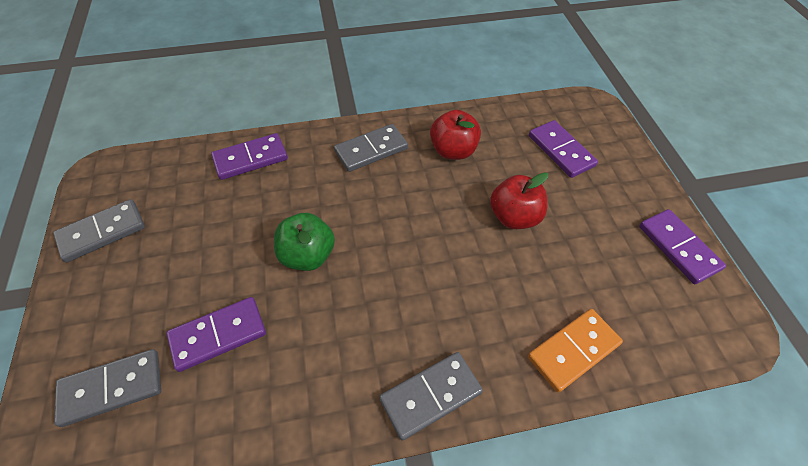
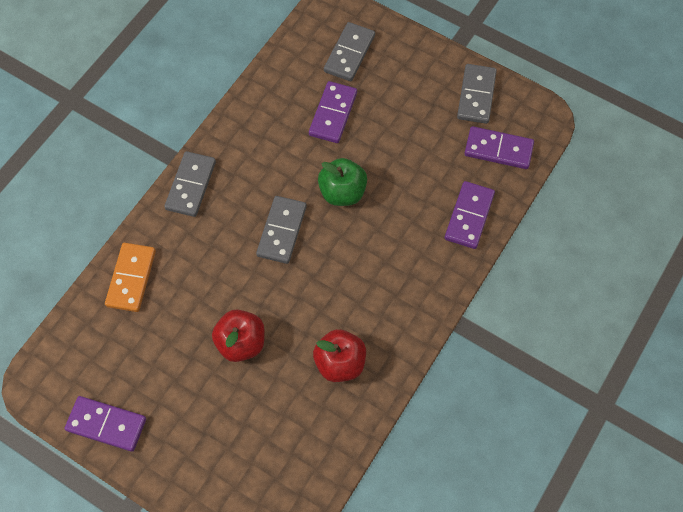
camera: 135 degrees right, 10 degrees up
(371, 150) = (399, 304): grey domino -> grey domino (282, 231)
(561, 151) = (257, 447): purple domino -> purple domino (498, 150)

